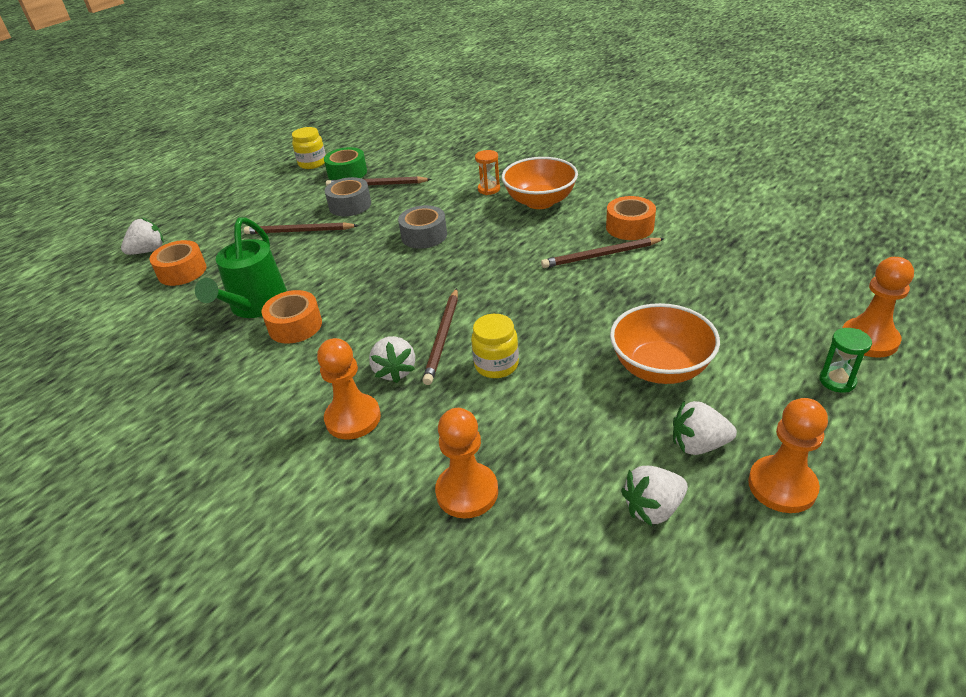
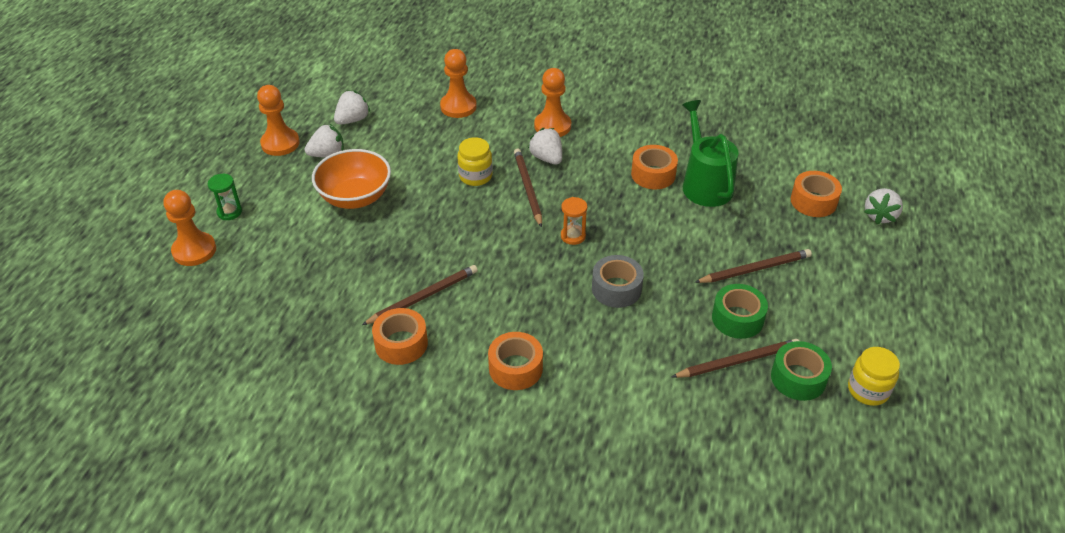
camera: 155 degrees right, 5 degrees up
(350, 205) = (737, 318): grey tape -> green tape
(489, 189) = (589, 379): orange hourglass -> orange hourglass (573, 236)
(540, 201) = (515, 368): orange bowl -> orange tape

